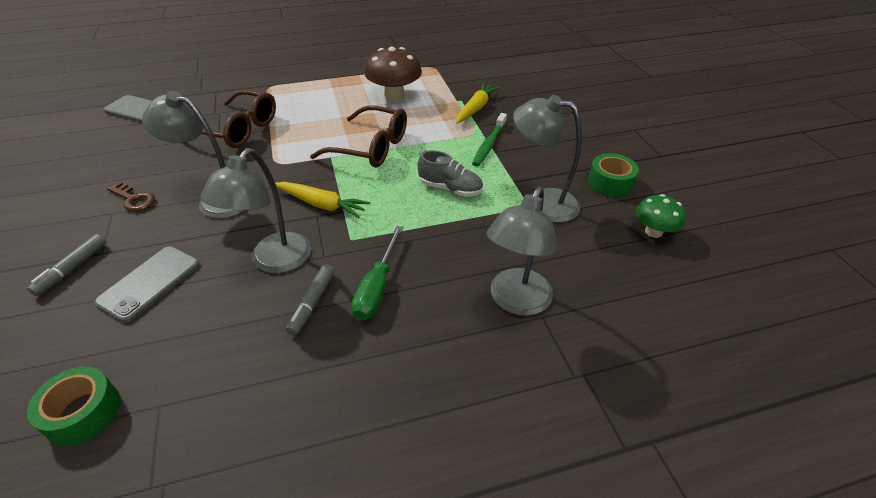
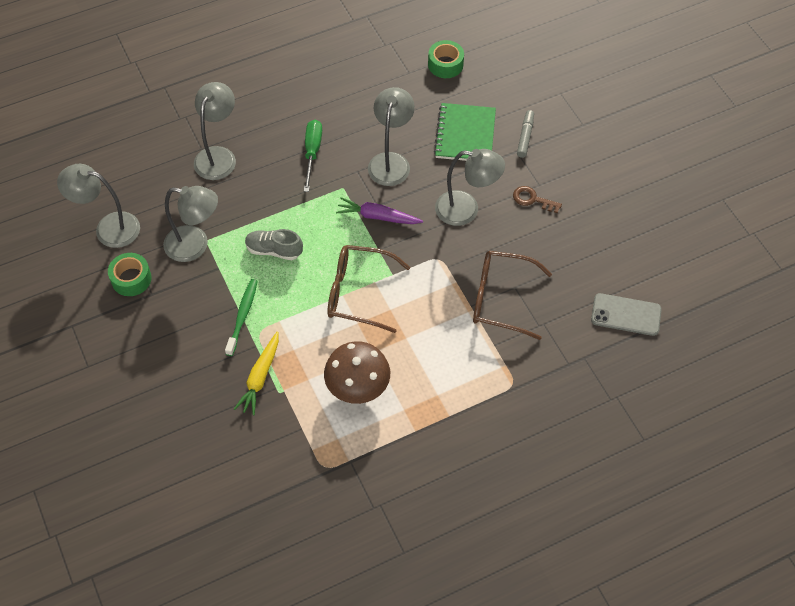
camera: 170 degrees right, 15 degrees up
(149, 283) = (465, 134): grey phone -> green notebook
(312, 303) = (351, 136): grey marker -> none
(321, 204) = (378, 216): yellow carrot -> purple carrot
(653, 232) = (108, 228): green mushroom -> grey lamp

